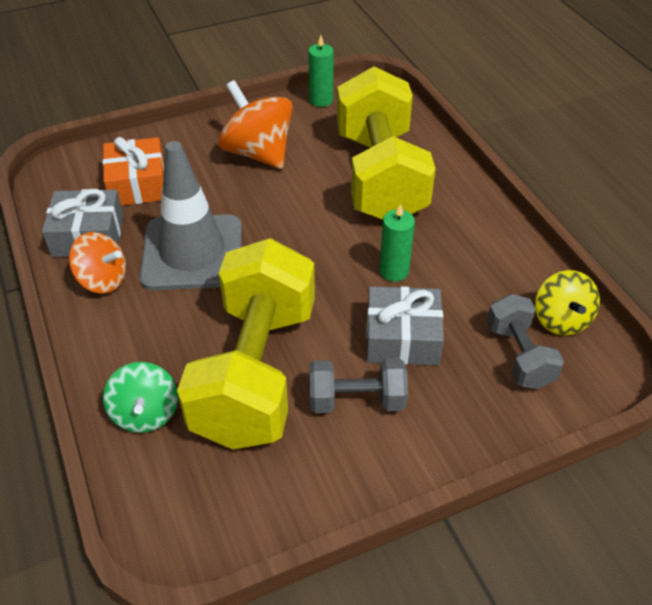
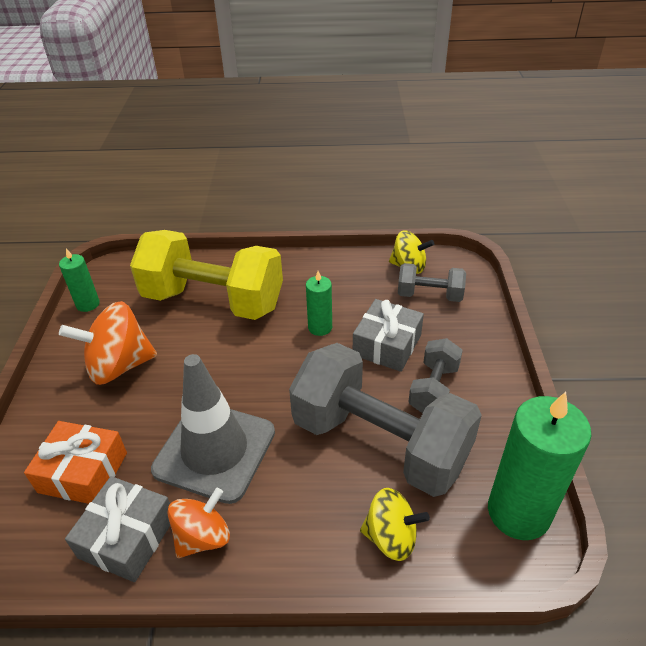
camera: 65 degrees left, 5 degrees down
(145, 413) = (391, 537): green spinning top -> yellow spinning top
(215, 522) = (518, 512): none -> green candle
(255, 372) = (380, 443): yellow dumbbell -> grey dumbbell

